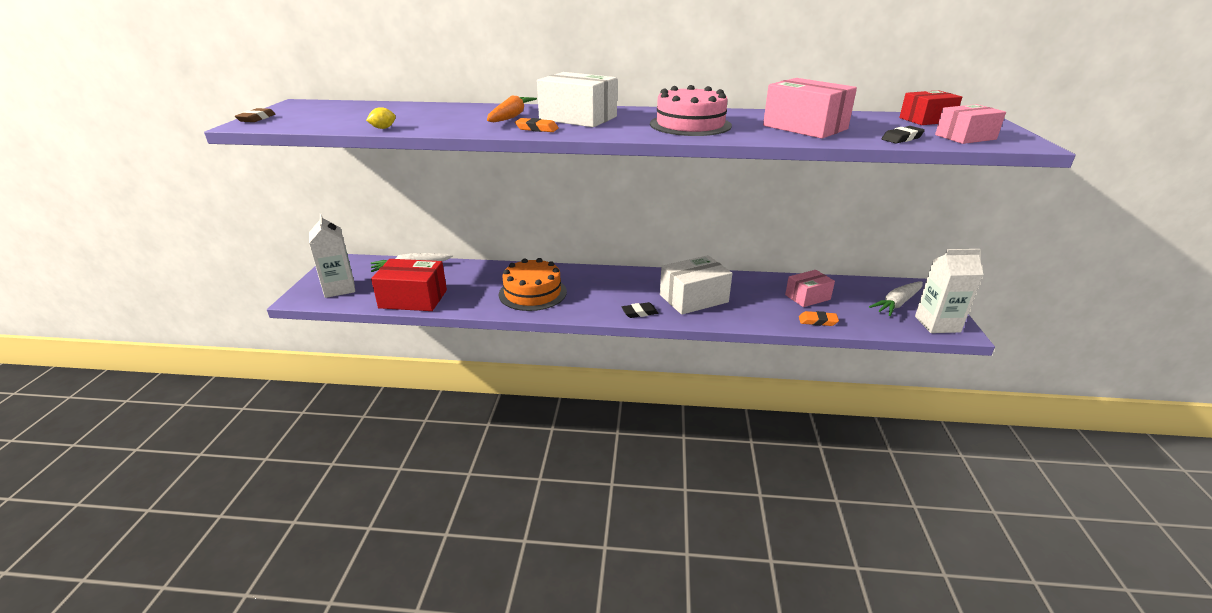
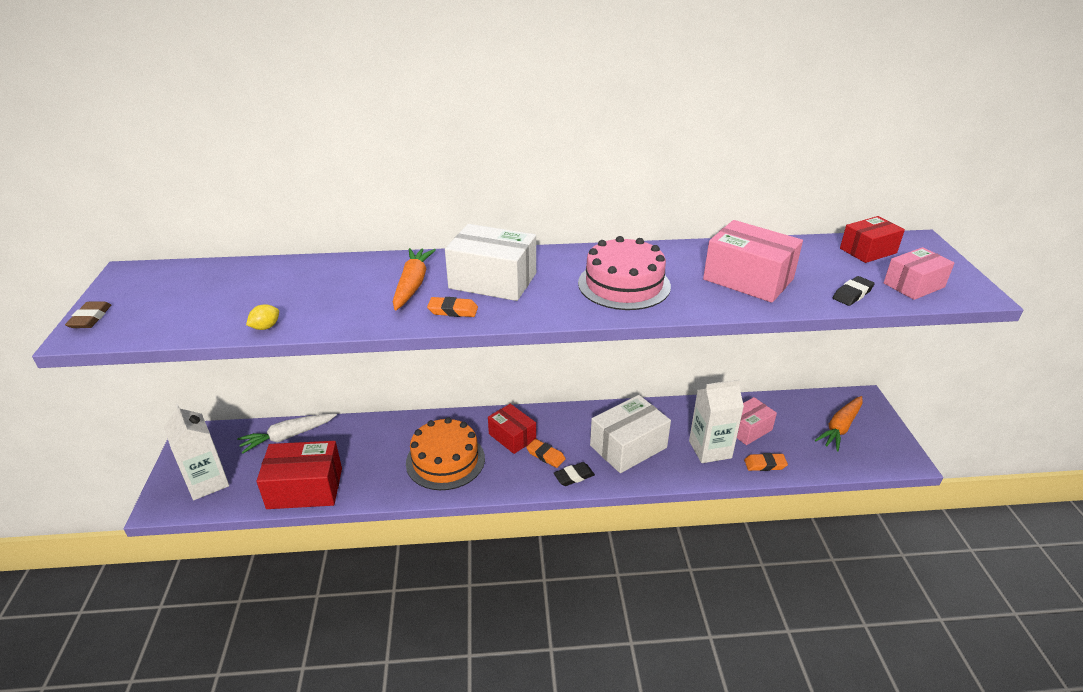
camera: 10 degrees left, 5 degrees up
(594, 283) = (512, 437): none -> red box
(619, 297) = (545, 455): none -> orange eraser
(897, 304) = (840, 427): white carrot -> orange carrot
(937, 324) = (884, 453): white carton -> white carton (710, 449)

